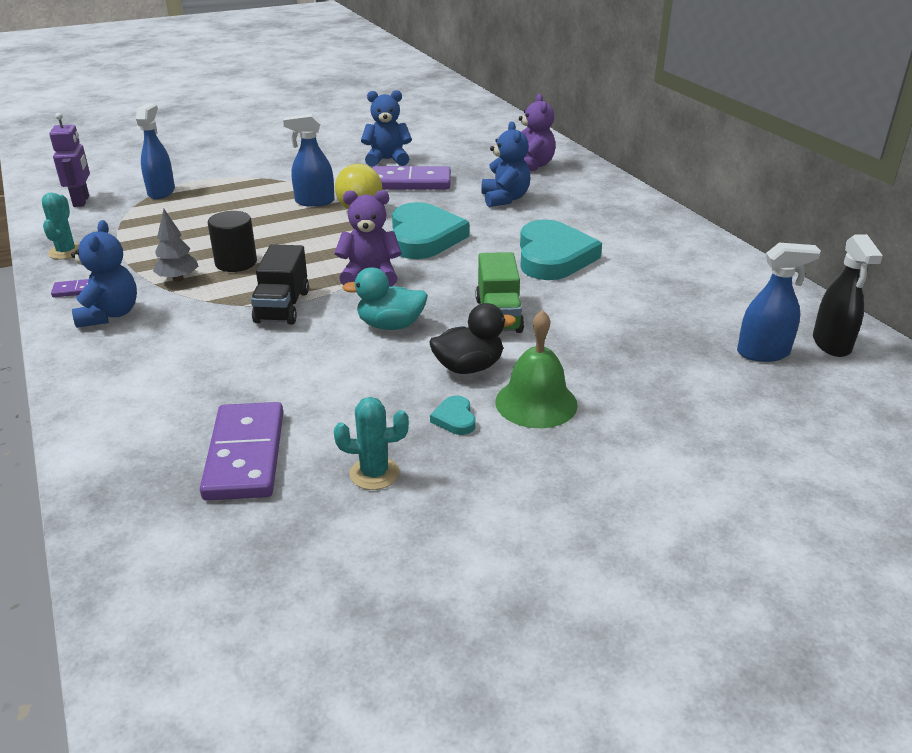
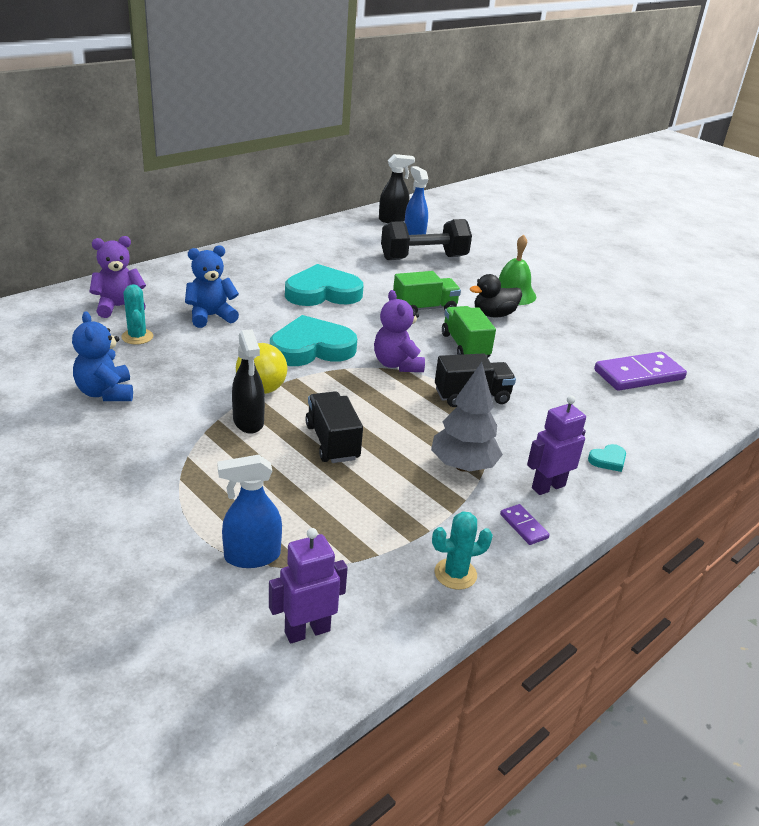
camera: 110 degrees left, 0 degrees up
(109, 315) = (548, 486): blue teddy bear -> purple robot
(178, 279) = (463, 466): grey tree -> grey tree, size x1.57
(236, 263) = (412, 439): black cylinder -> none
(261, 229) = (332, 442): none -> black truck
(314, 202) = (248, 422): blue spray bottle -> black spray bottle
(374, 473) = (612, 333): turquoise cactus -> turquoise cactus (137, 337)
(390, 325) = (465, 346): turquoise duck -> green truck
(410, 182) = (178, 369): purple domino -> none
(455, 419) = (547, 315): turquoise heart -> turquoise heart (608, 460)
(469, 367) = (493, 314): black duck -> black duck turned 75 degrees counterclockwise
(670, 345) = (424, 258): none -> black dumbbell

